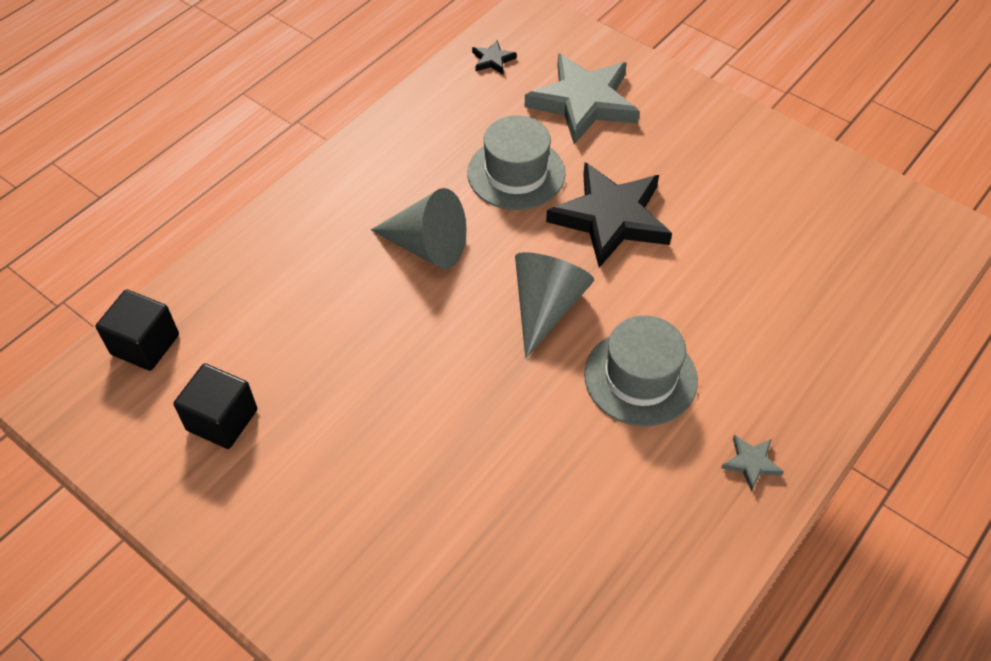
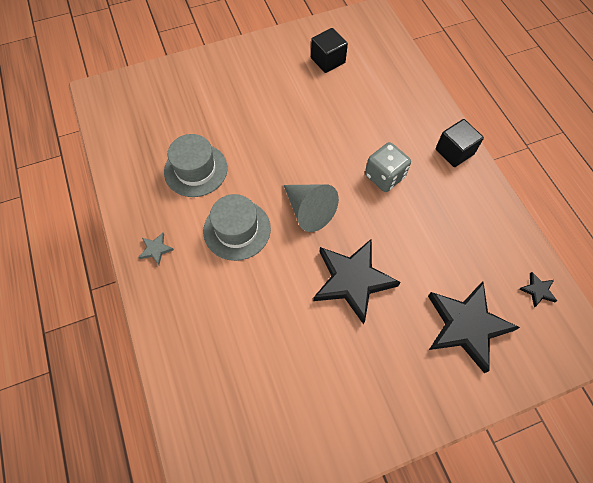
camera: 120 degrees right, 10 degrees up
(145, 344) = (387, 47): black cube -> black cube (454, 152)
(427, 246) = (384, 176): grey cone -> grey dice
(516, 173) = (418, 248): grey hat -> grey hat (196, 170)
(583, 102) = (466, 326): grey star -> black star

